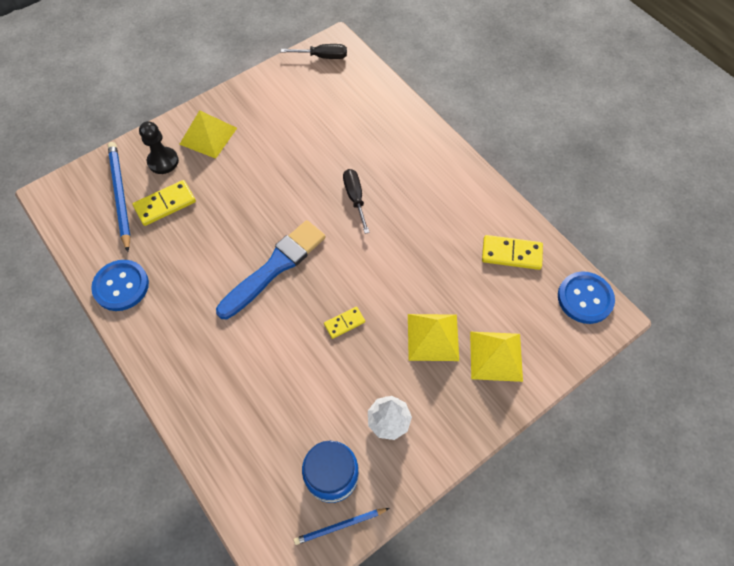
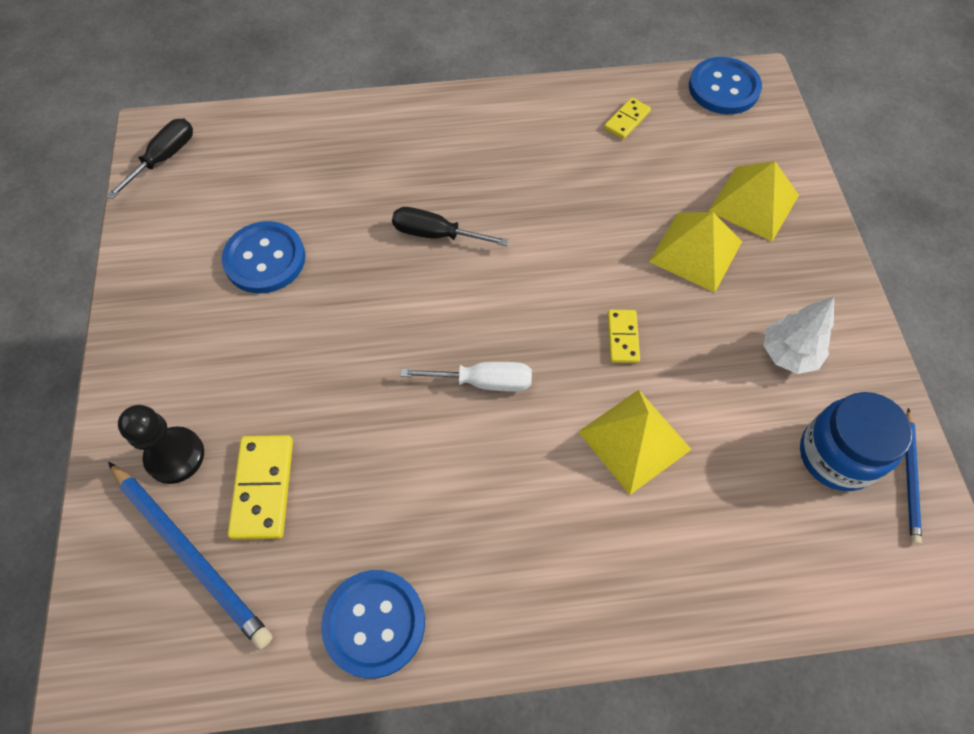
camera: 60 degrees left, 0 degrees up
(120, 195) = (191, 553): blue pencil -> blue pencil turned 150 degrees counterclockwise
(208, 136) = (179, 368): yellow pyramid -> yellow pyramid (634, 440)
(275, 267) = (483, 382): blue brush -> white screwdriver
(290, 133) = (265, 259): none -> blue button
(511, 254) = (627, 120): yellow domino -> yellow domino, size x0.61

